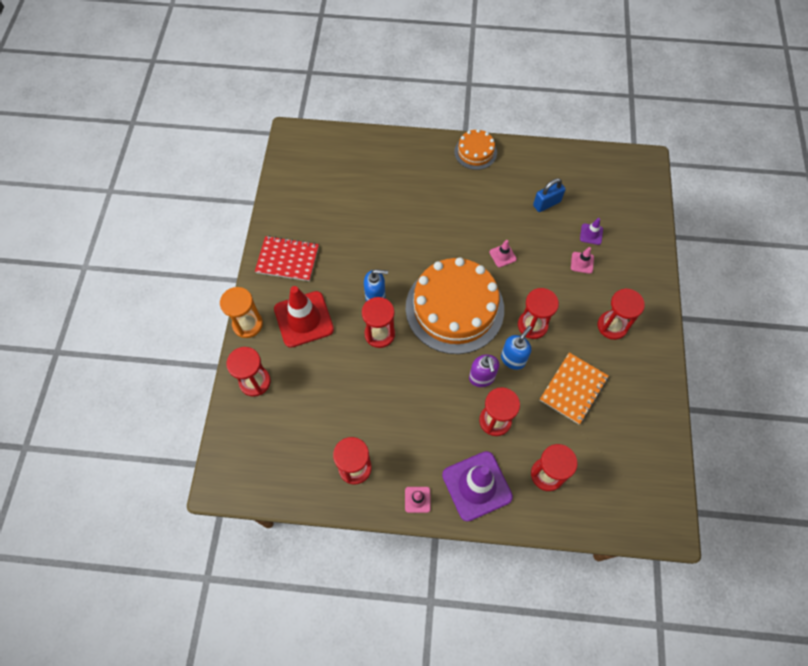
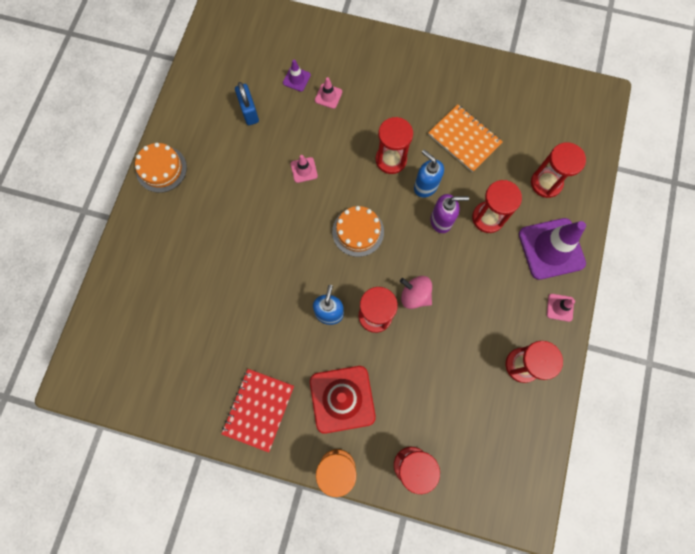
camera: 80 degrees left, 10 degrees up
(404, 364) = (414, 295): none -> pink spinning top
(454, 308) = (358, 231): orange cake -> orange cake, size x0.48
(612, 326) = (404, 88): red hourglass -> none

